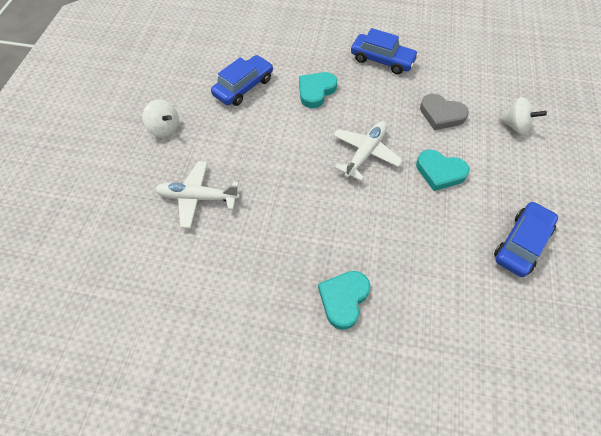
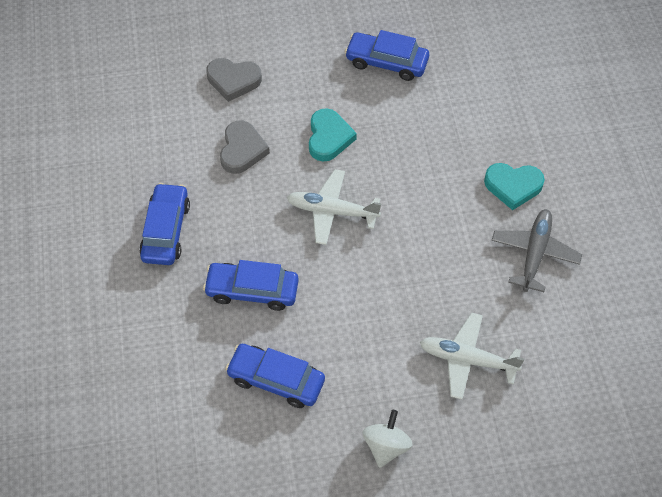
camera: 110 degrees left, 0 degrees up
(197, 197) = (467, 359): white plane -> white plane turned 120 degrees clockwise
(265, 287) = (534, 253): none -> grey plane
(316, 91) = (252, 290): turquoise heart -> blue car
(515, 126) = (233, 80): white spinning top -> grey heart

